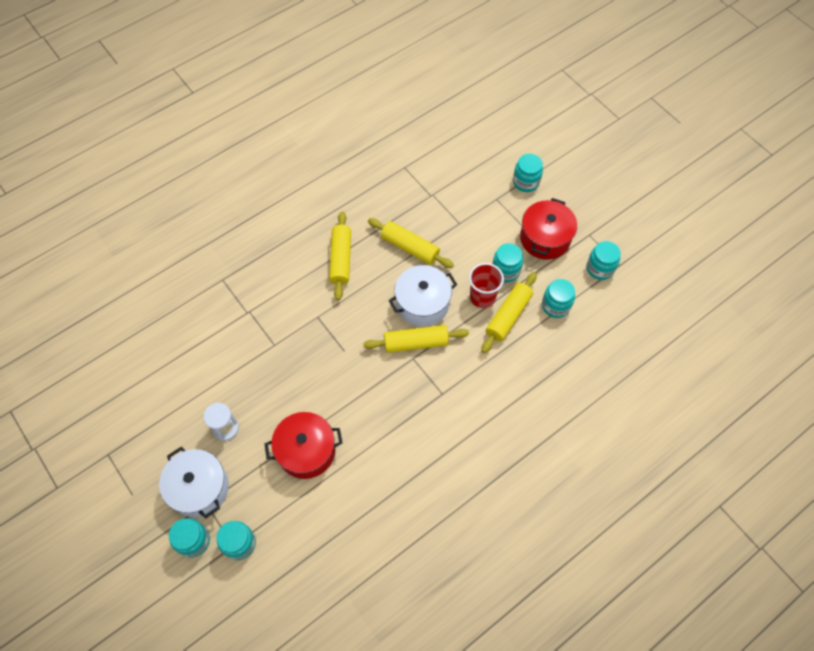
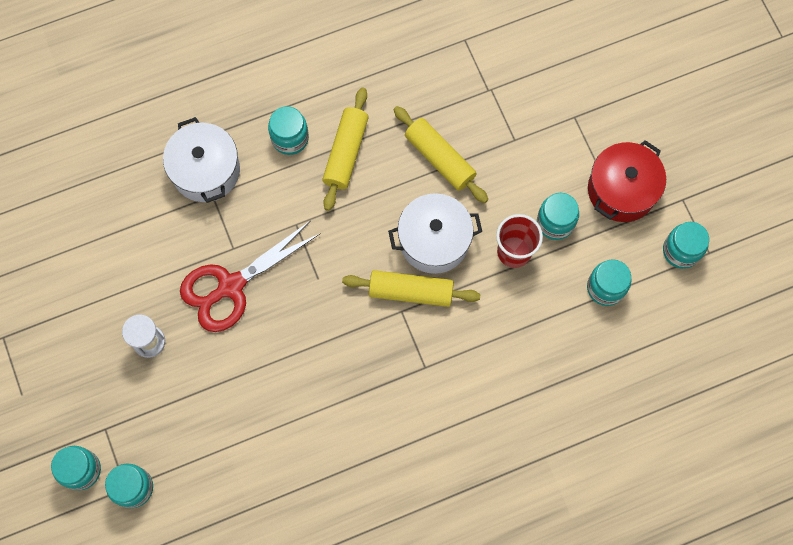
camera: 15 degrees right, 10 degrees up
(199, 488) = (102, 408): white pot -> white pot (206, 170)
(279, 372) = (231, 286): none -> red scissors
(306, 451) = (239, 396): red pot -> none
(508, 316) = (539, 286): yellow rolling pin -> none
(526, 182) = (622, 101): turquoise jar -> turquoise jar (290, 138)

